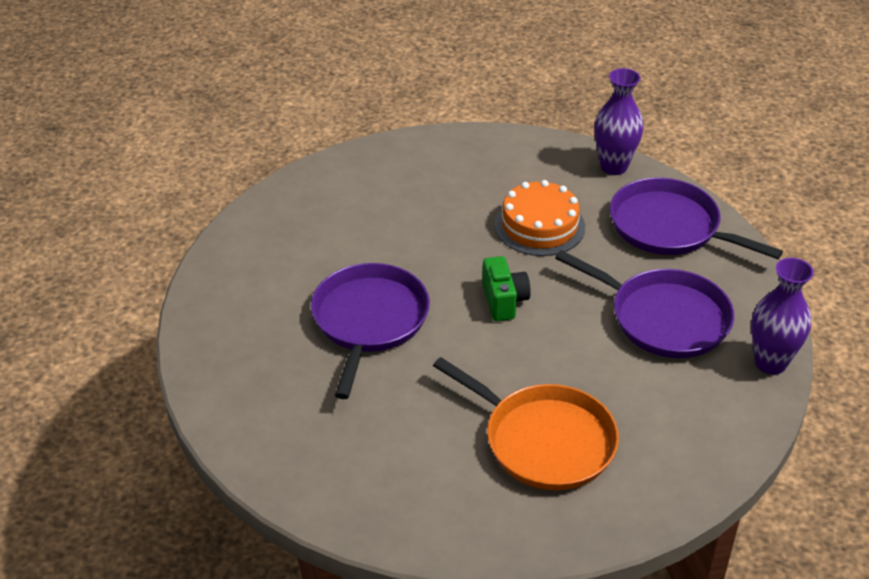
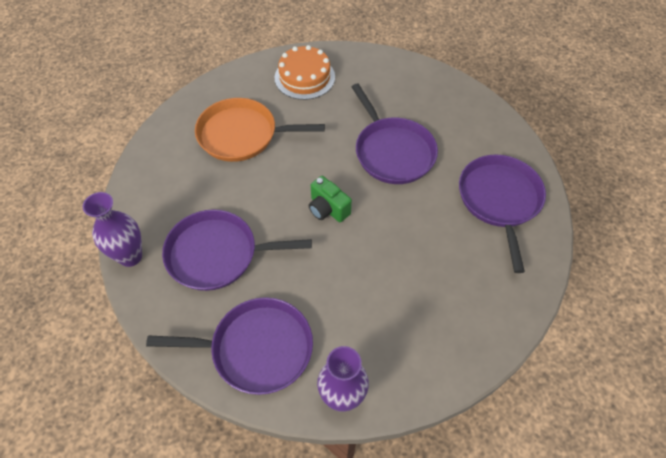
camera: 145 degrees right, 15 degrees up
(311, 221) = (499, 200): none -> purple pan
(539, 226) = (353, 289): orange cake -> orange cake (304, 77)

